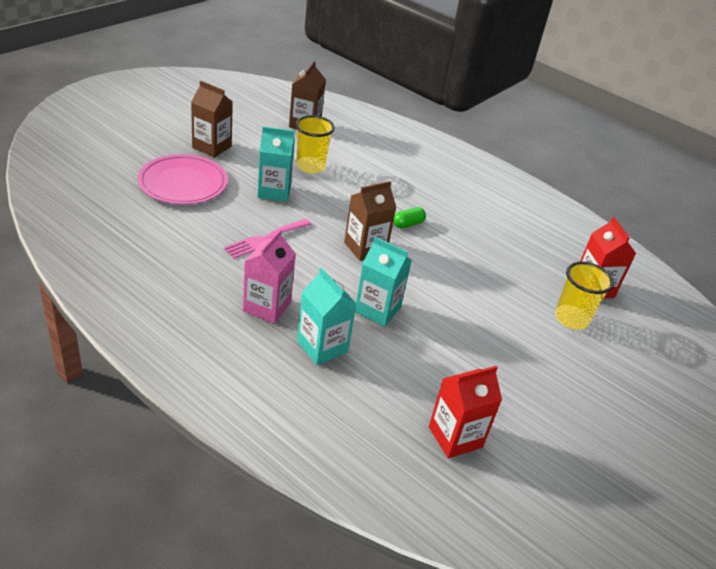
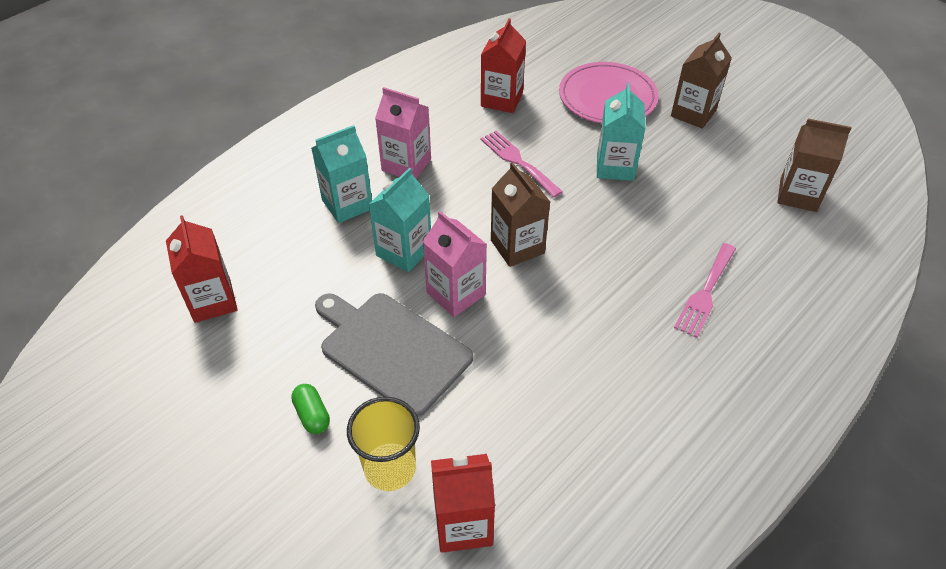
camera: 100 degrees right, 10 degrees up
(175, 241) = (501, 100): none -> red carton
(310, 166) = (687, 200): yellow cup -> none
(397, 174) = (705, 293): none -> pink fork
(408, 224) = (579, 295): green capsule -> green capsule (312, 415)
(417, 282) = (456, 293): none -> pink carton
(478, 318) = (391, 349): none -> grey cutting board

